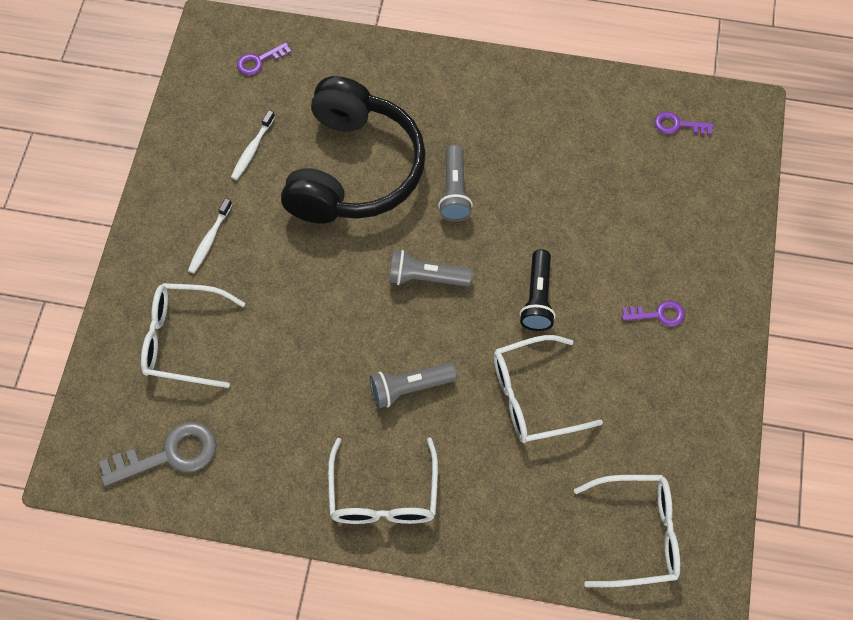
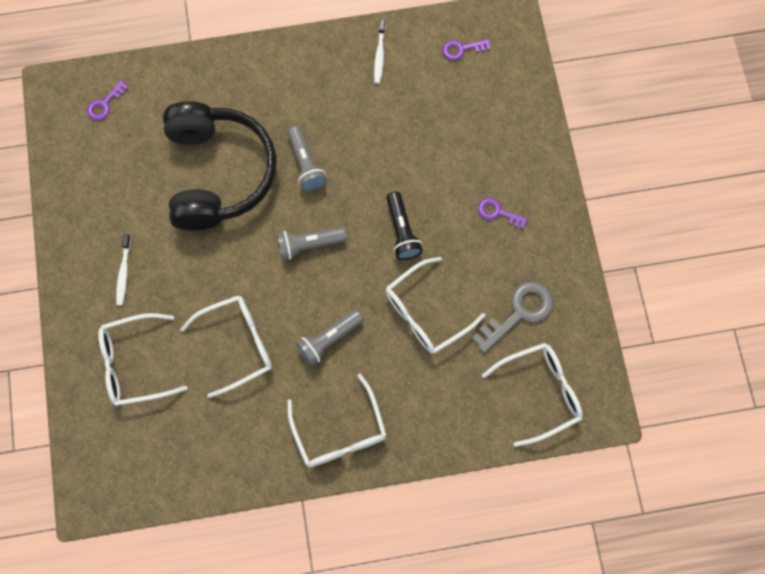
camera: 20 degrees left, 10 degrees up
(169, 455) = (161, 460): grey key -> grey key (518, 313)
(252, 149) = (129, 183): white toothbrush -> white toothbrush (379, 55)
(302, 358) = (236, 344): none -> white glasses
(658, 314) = (498, 212): purple key -> purple key turned 135 degrees counterclockwise

